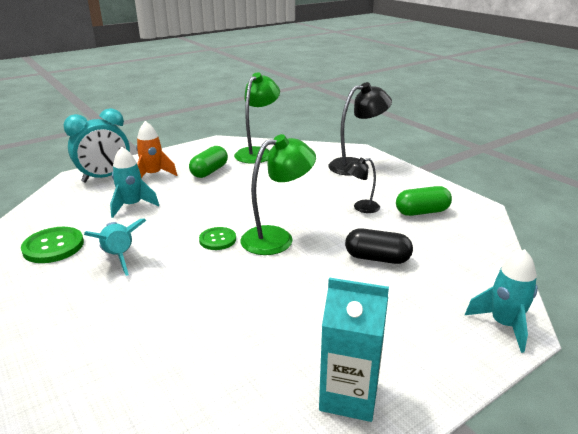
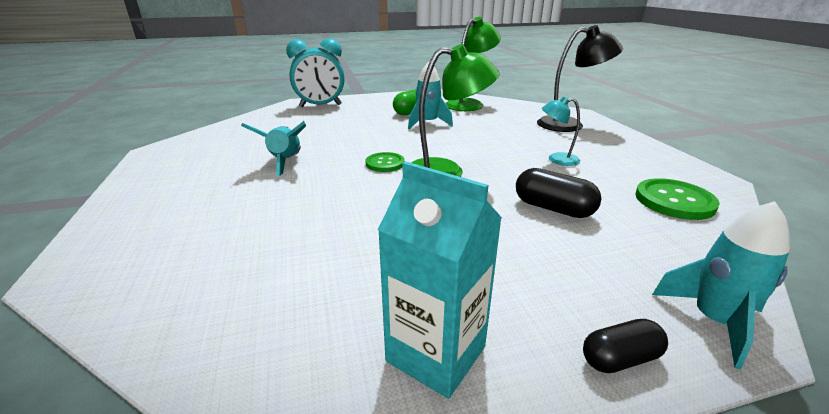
camera: 20 degrees right, 0 degrees up
(53, 246) = (239, 146): green button -> green button (674, 201)
(132, 206) = (327, 127): turquoise rocket -> turquoise rocket (428, 123)
(153, 175) = (362, 109): orange rocket -> none
(361, 207) = (556, 159): black lamp -> turquoise lamp
(422, 212) = (632, 174): green capsule -> none
(459, 365) = (620, 358): none -> black capsule

